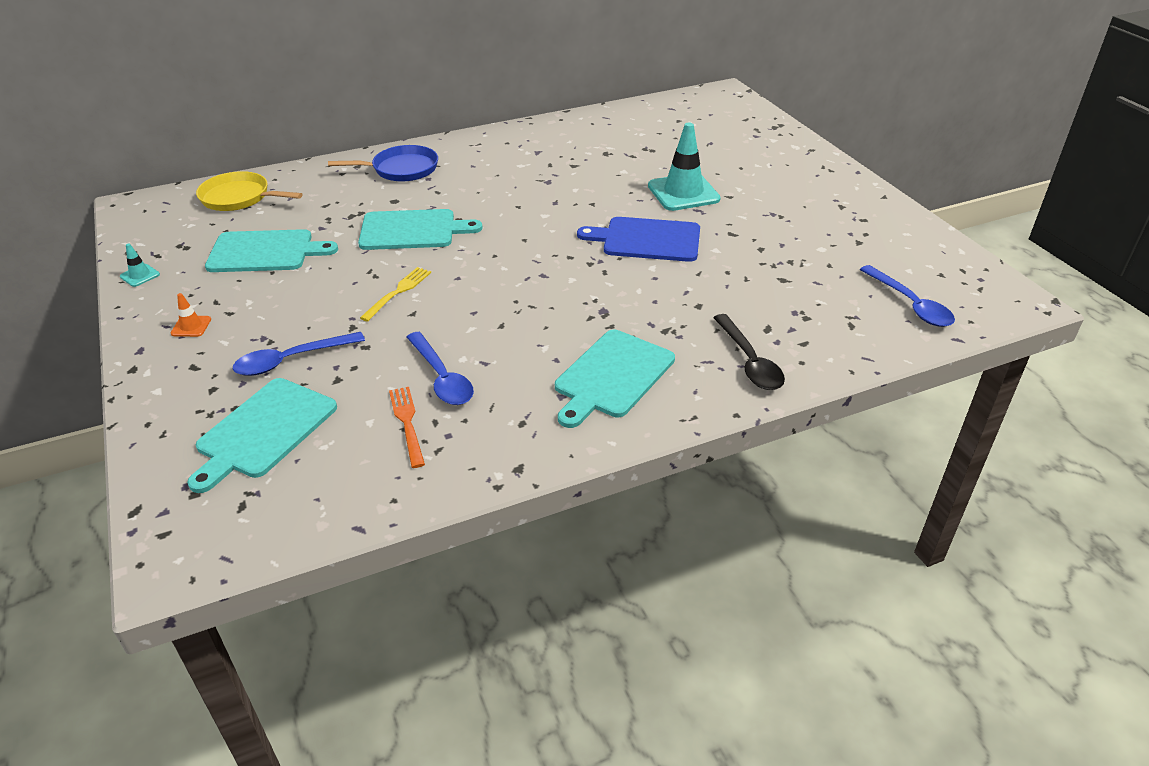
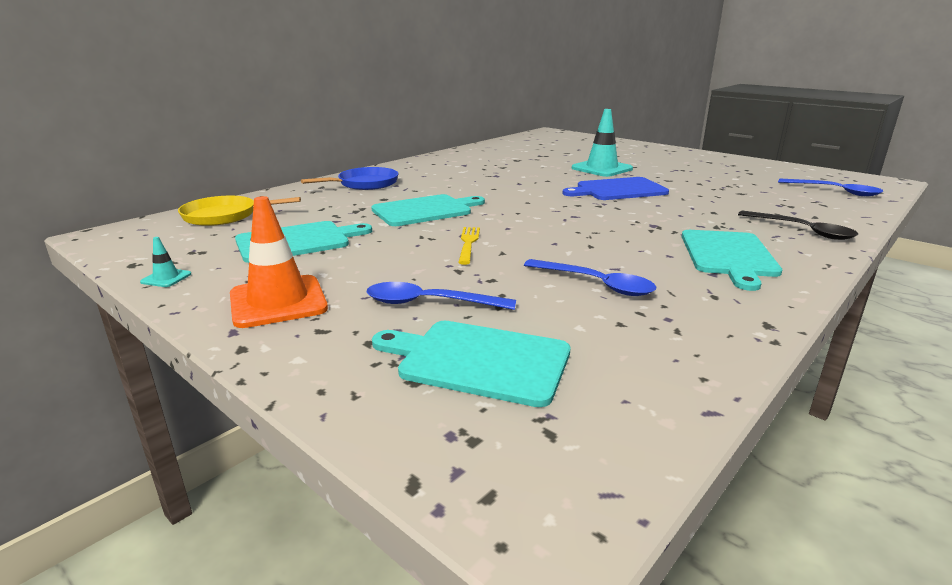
camera: 25 degrees left, 15 degrees down
(191, 326) = (278, 302): orange traffic cone -> orange traffic cone, size x2.26
(264, 431) = (478, 361): turquoise cutting board -> turquoise cutting board turned 105 degrees clockwise
(291, 360) = (429, 303): blue spoon -> blue spoon turned 60 degrees clockwise
(407, 423) = (617, 319): orange fork -> none

